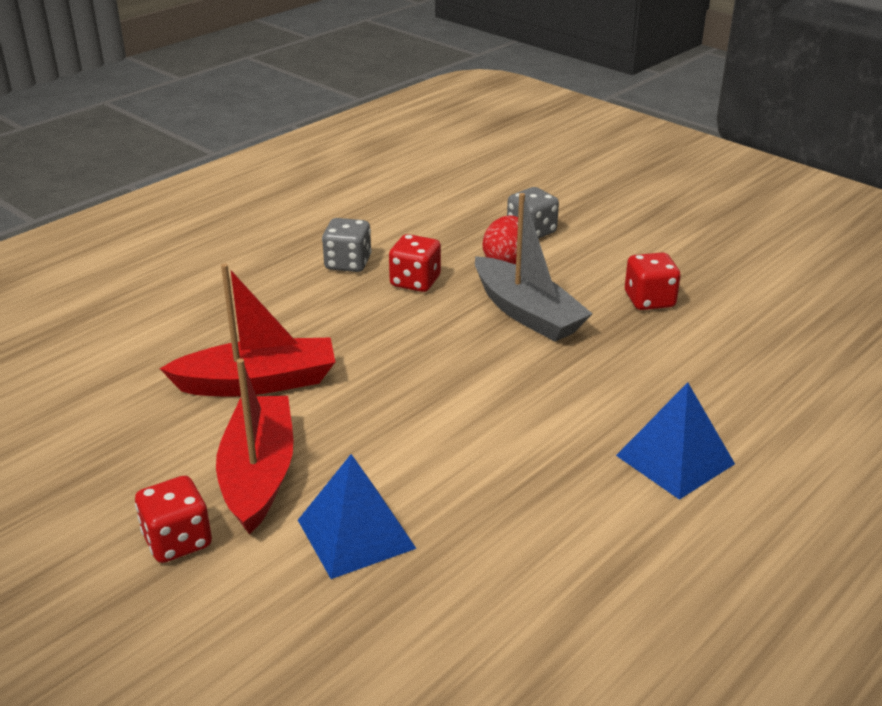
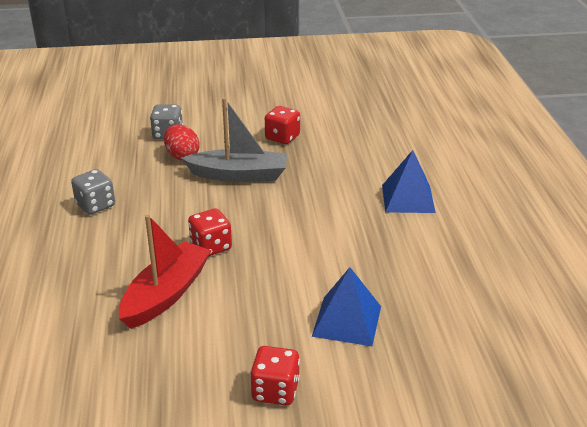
camera: 50 degrees left, 0 degrees up
(258, 474) = (254, 333): red boat -> none
(415, 282) = (153, 193): red dice -> red dice (211, 247)

